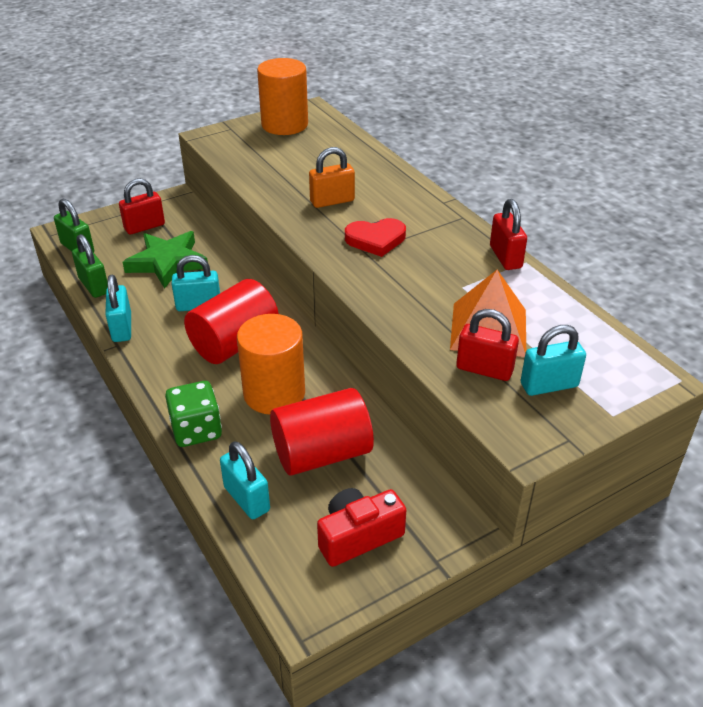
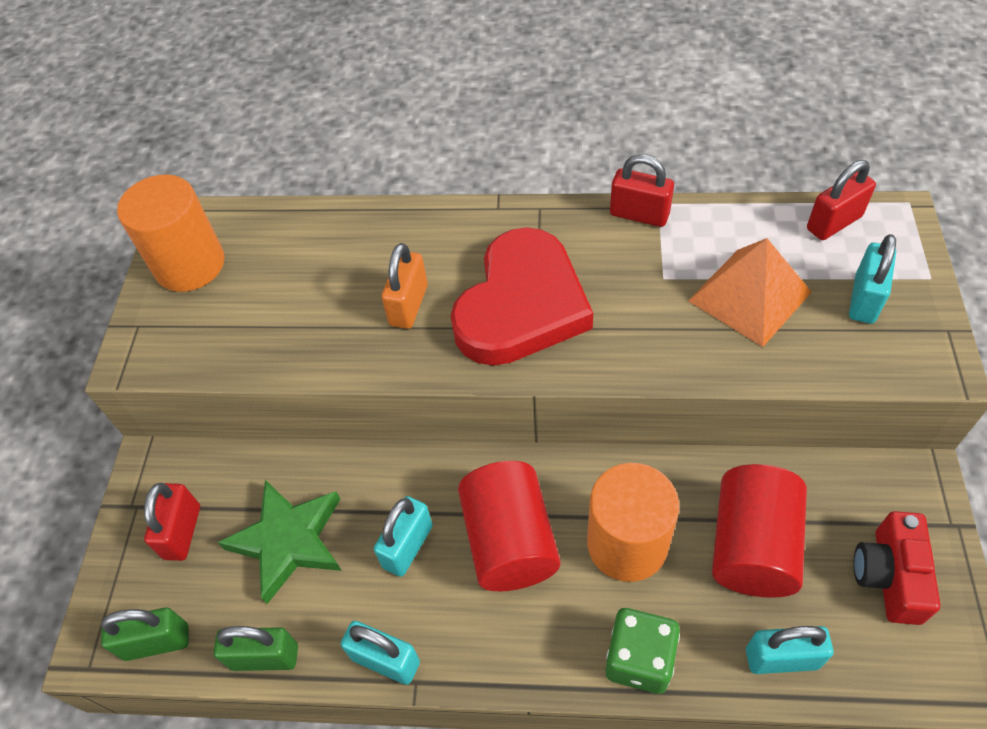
camera: 50 degrees left, 15 degrees up
(376, 240) = (521, 305): red heart -> red heart, size x1.92
(484, 369) = (811, 336): red padlock -> red padlock (834, 223)

